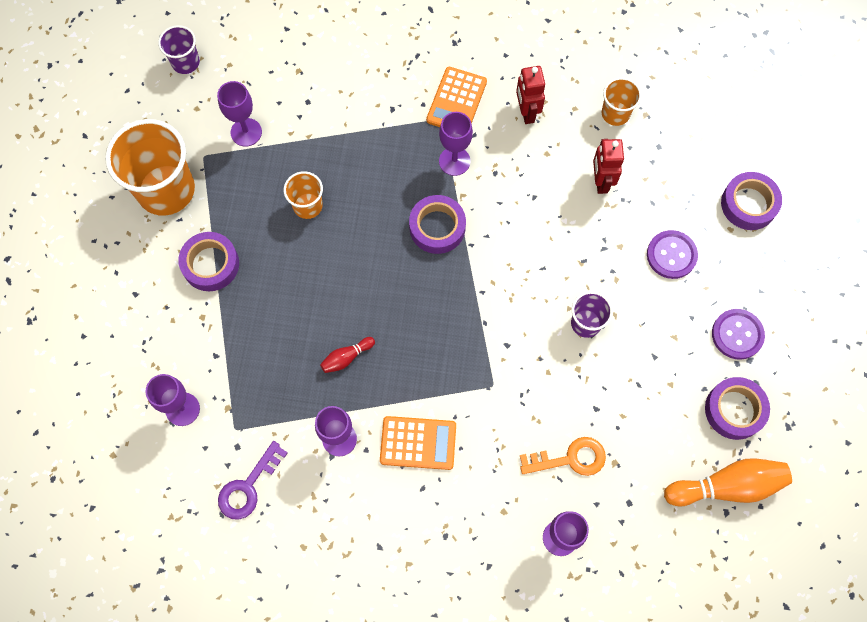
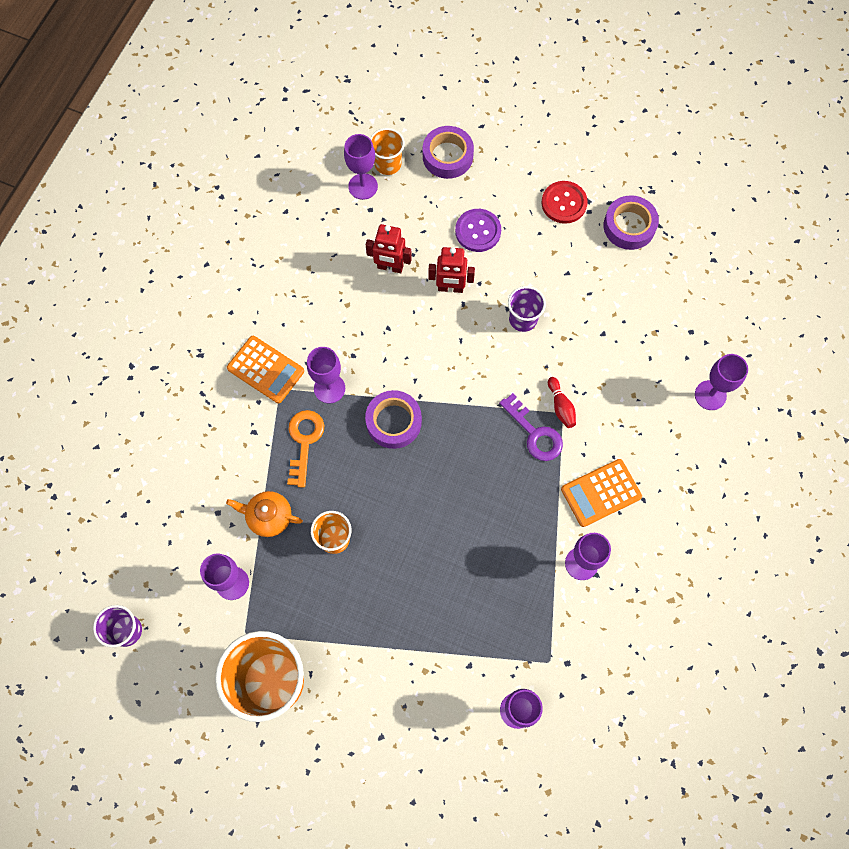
camera: 75 degrees left, 0 degrees up
(210, 264) = (370, 650): purple tape -> none
(248, 486) = (609, 660): purple key -> purple key (534, 433)
(314, 144) = (268, 517): none -> orange teapot
(346, 357) = (503, 538): red bowling pin -> red bowling pin (560, 406)
(418, 443) = (601, 493): orange calculator -> orange calculator turned 135 degrees counterclockwise
(526, 112) = (299, 310): red robot -> red robot (450, 288)
(570, 459) = (643, 367): orange key -> orange key (304, 442)
(615, 113) = (325, 235): orange cup -> orange cup (388, 164)
(682, 133) = (363, 186): none -> purple goblet
(727, 486) = (692, 252): orange bowling pin -> none
(737, 334) = (564, 203): purple button -> red button

